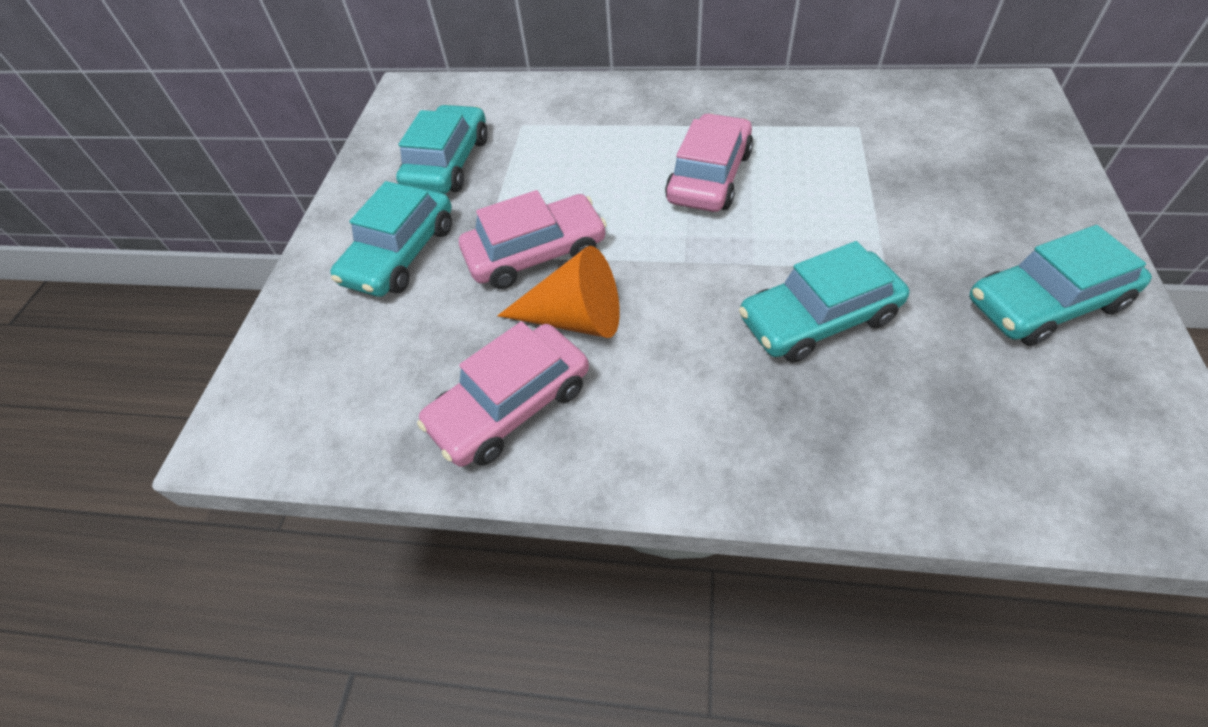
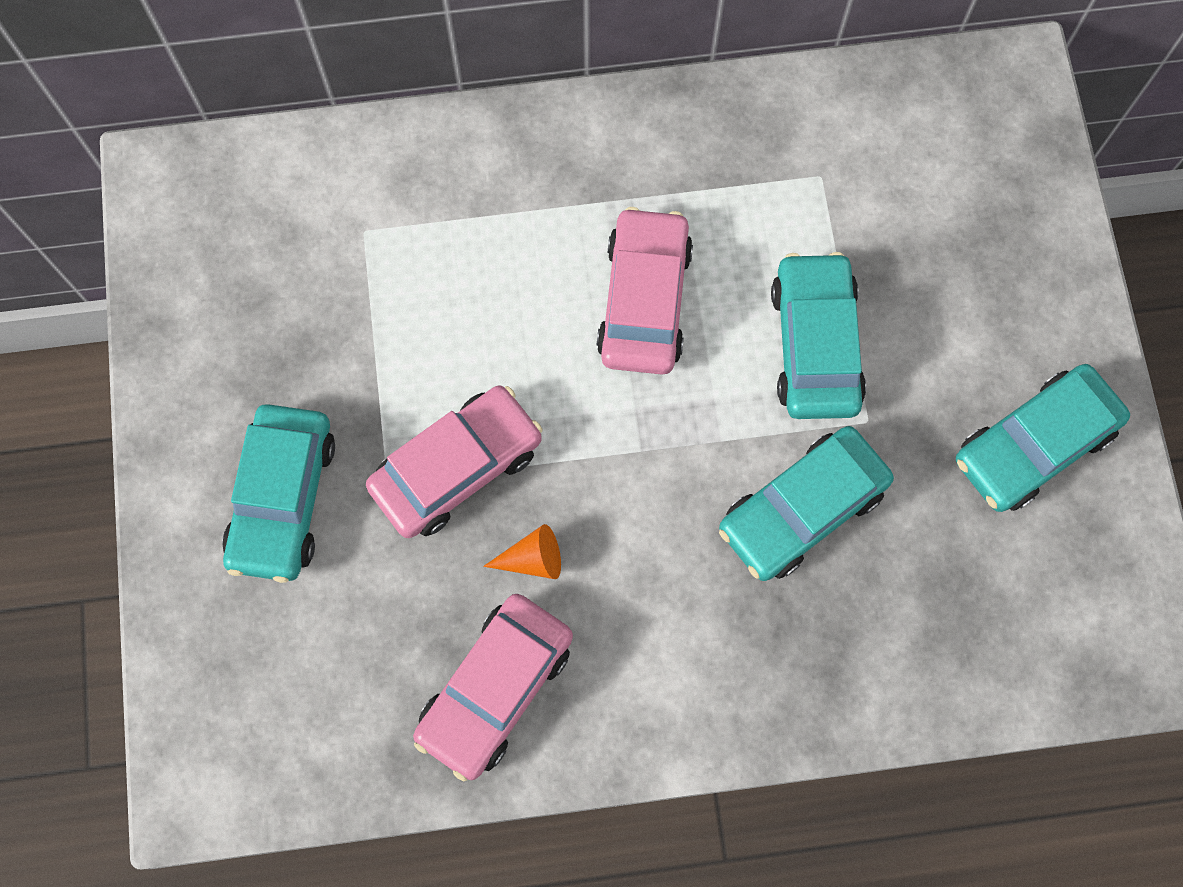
camera: 20 degrees left, 20 degrees up
(448, 163) = (284, 325): turquoise car -> turquoise car (815, 345)
(574, 318) = (532, 559): orange cone -> orange cone, size x0.54

